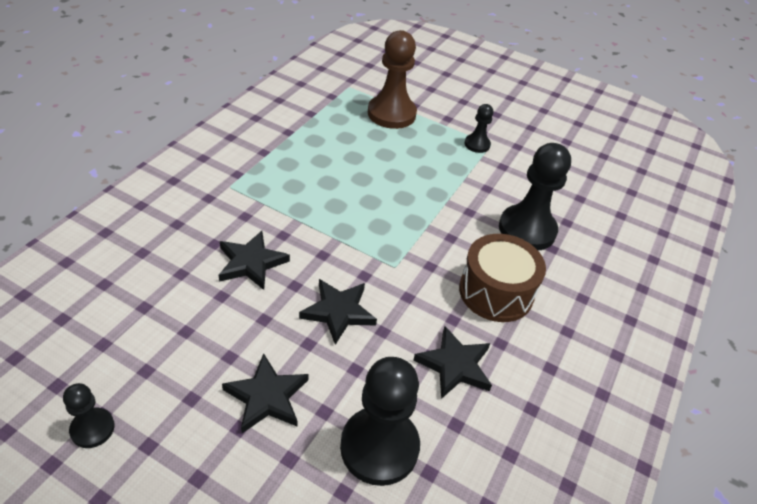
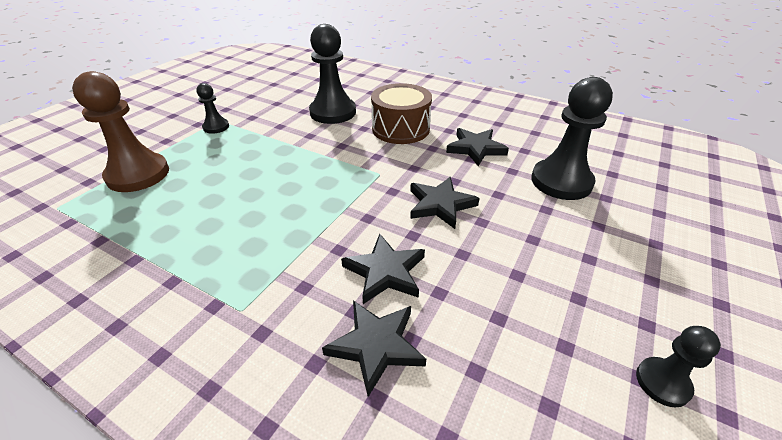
camera: 85 degrees left, 5 degrees down
(266, 397) = (550, 243): black star -> black star (376, 346)

